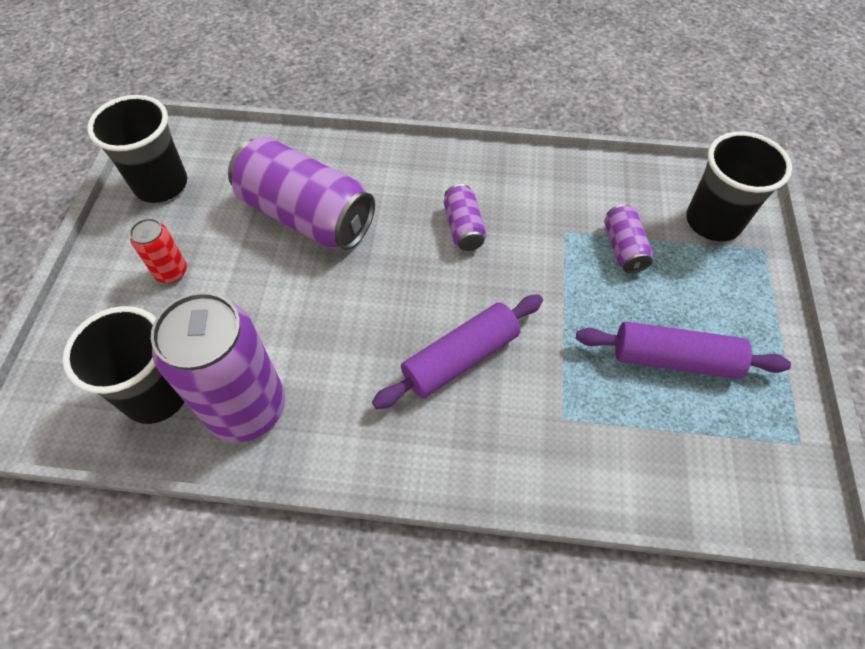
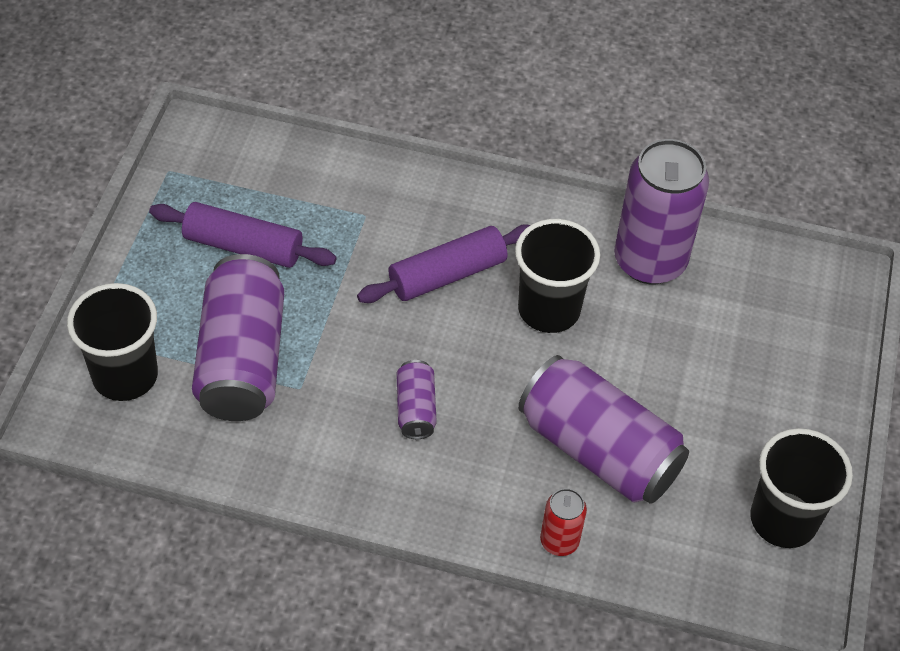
camera: 175 degrees left, 5 degrees down
(157, 394) = (735, 283): black cup -> black cup (549, 310)
(171, 272) = (746, 401): red can -> red can (559, 541)
(623, 248) = (242, 359): purple can -> purple can, size x2.13

